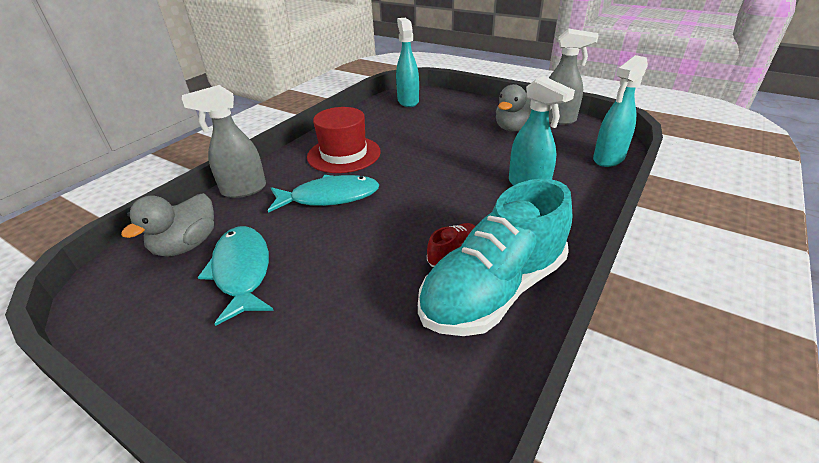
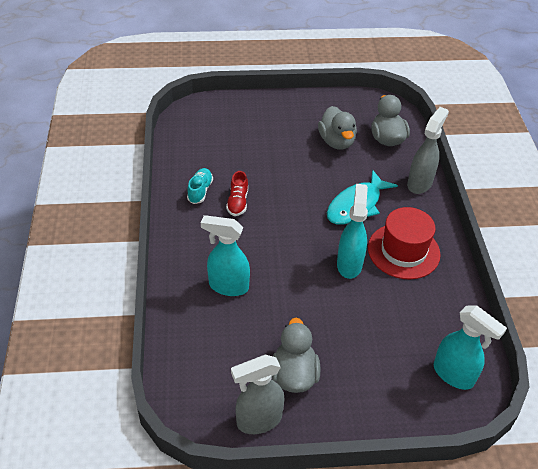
camera: 140 degrees right, 10 degrees up
(242, 271) = (336, 141): turquoise fish -> grey duck
(493, 290) = (200, 191): turquoise shoe -> turquoise shoe, size x0.41
(608, 159) = (177, 361): turquoise spray bottle -> turquoise spray bottle (349, 264)

